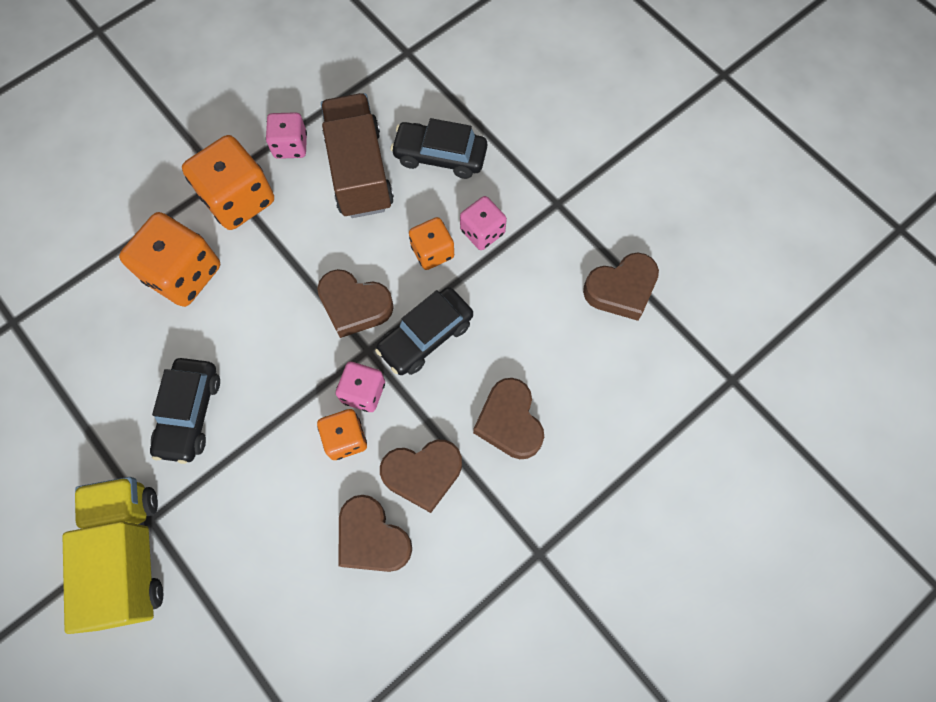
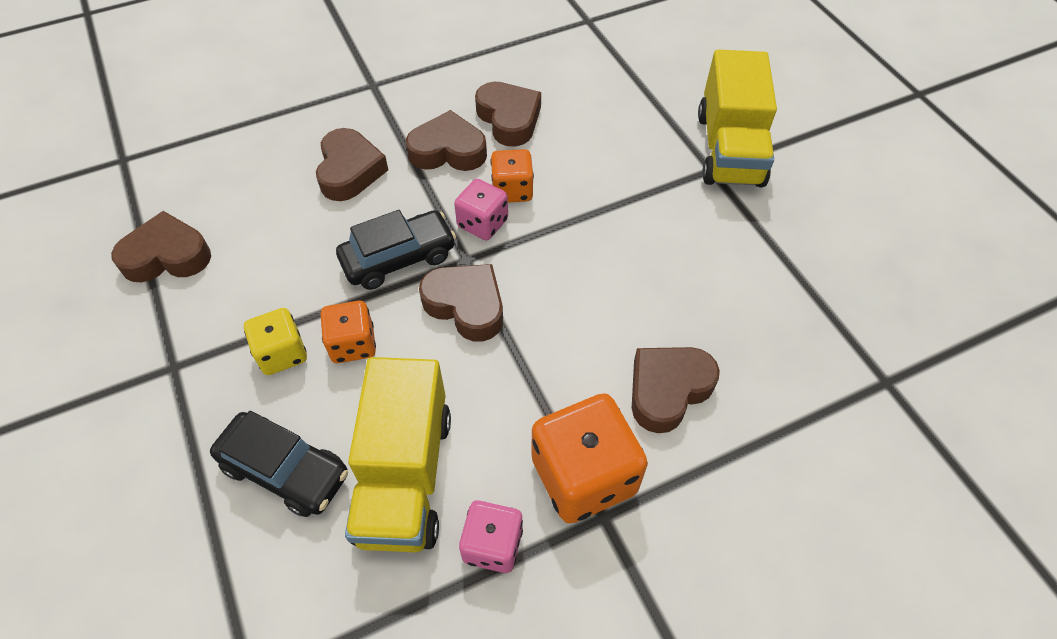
camera: 165 degrees left, 15 degrees down
(183, 273) = (668, 390): orange dice -> brown heart
(190, 413) = (668, 242): black car -> none
(359, 171) = (405, 476): brown truck -> yellow truck
(482, 232) = (282, 353): pink dice -> yellow dice

